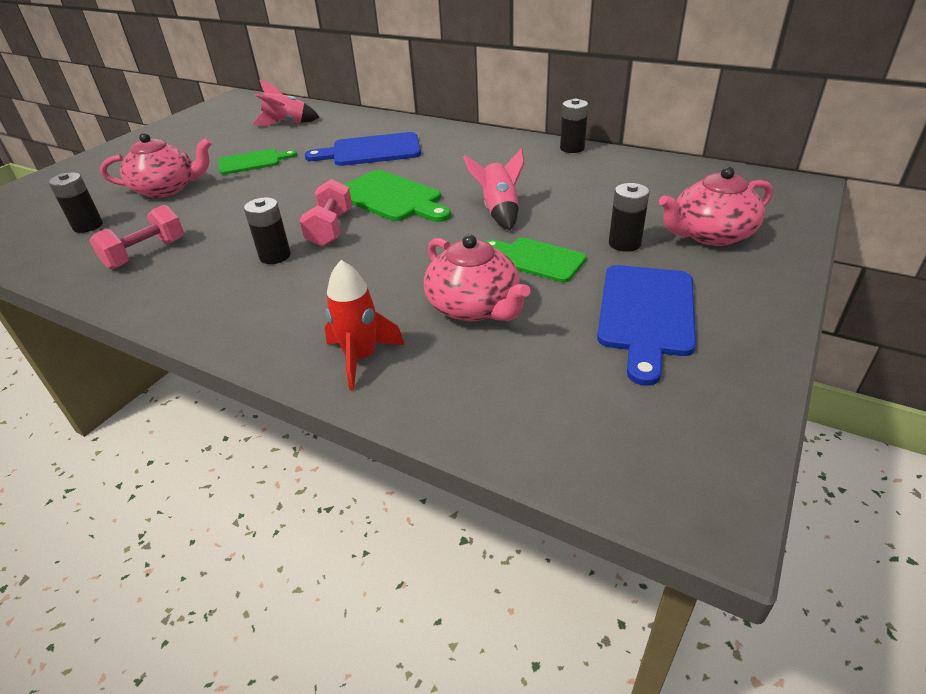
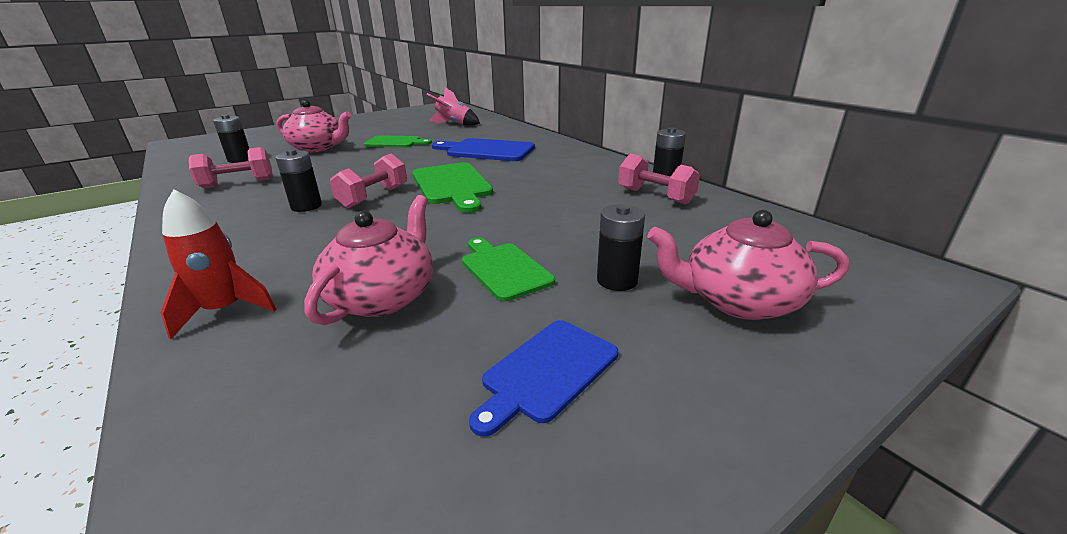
camera: 25 degrees right, 10 degrees down
(474, 307) = (383, 297): pink teapot -> pink teapot turned 150 degrees counterclockwise
(499, 211) = (526, 217): pink rocket -> none
(579, 166) = (655, 196): none -> pink dumbbell
(646, 314) = (547, 372): blue cutting board -> blue cutting board, size x0.66

